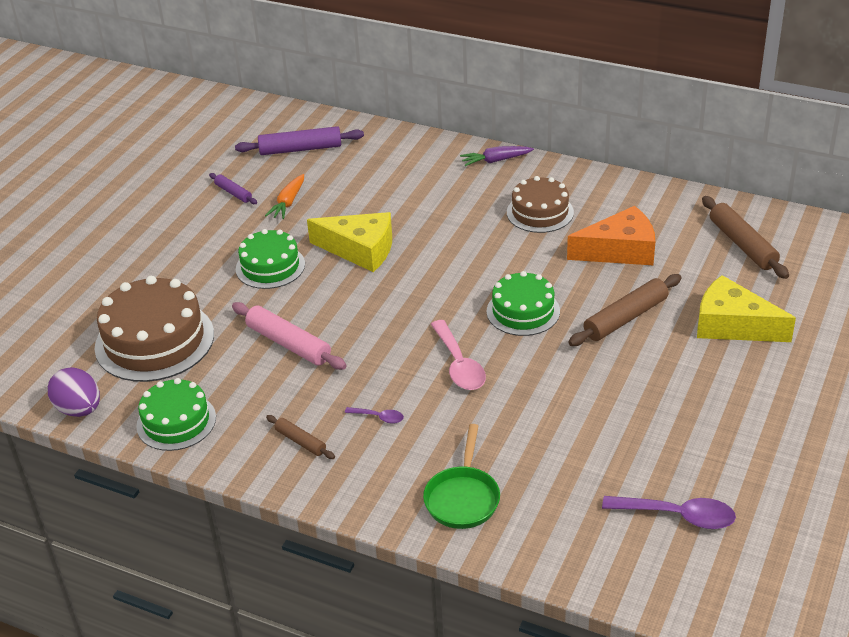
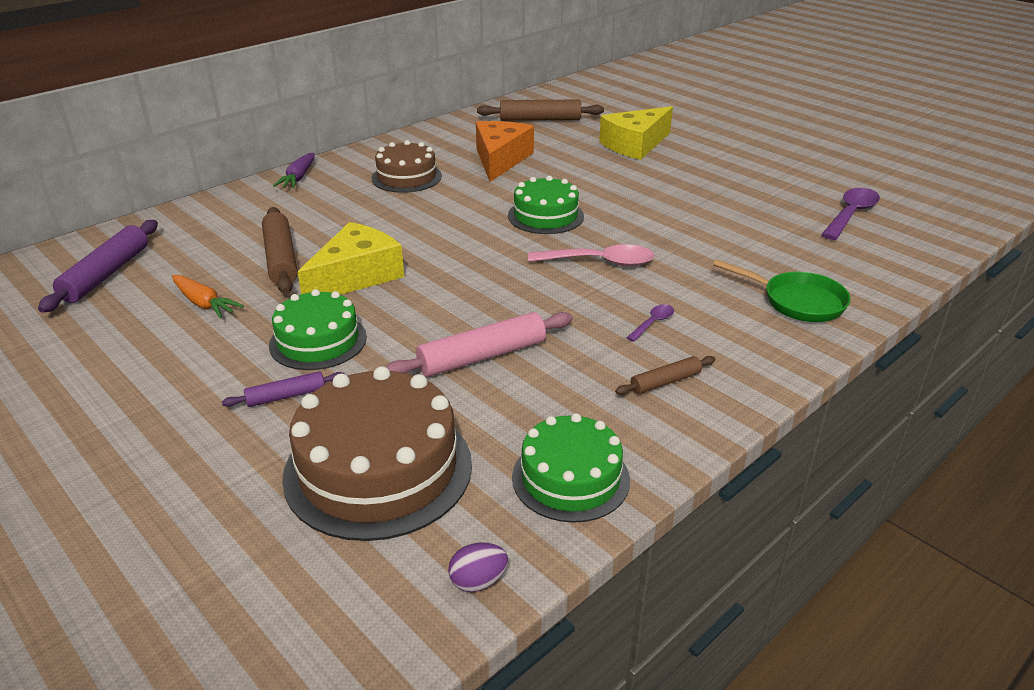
camera: 70 degrees left, 5 degrees down
(79, 409) = (478, 581): purple egg -> purple egg, size x0.57
(233, 193) = (125, 339): purple rolling pin -> purple rolling pin (286, 396)
(625, 318) = (593, 178): brown rolling pin -> brown rolling pin (281, 258)

